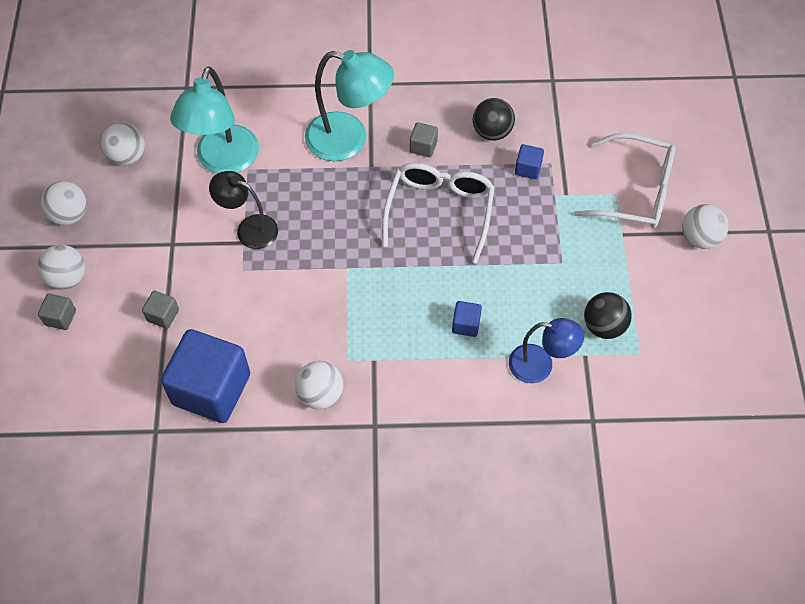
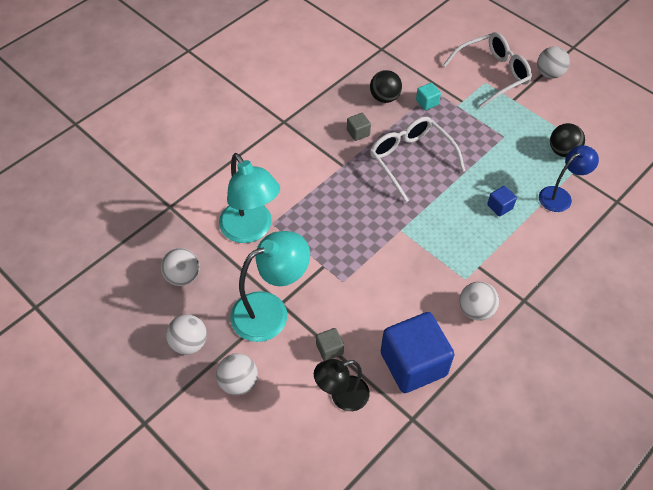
camera: 45 degrees left, 5 degrees down
(60, 317) = (265, 409): grey cube -> none
(249, 228) = (317, 255): black lamp -> black lamp (342, 396)
(349, 140) = (311, 160): turquoise lamp -> turquoise lamp (270, 311)
(528, 168) = (427, 102): blue cube -> turquoise cube

